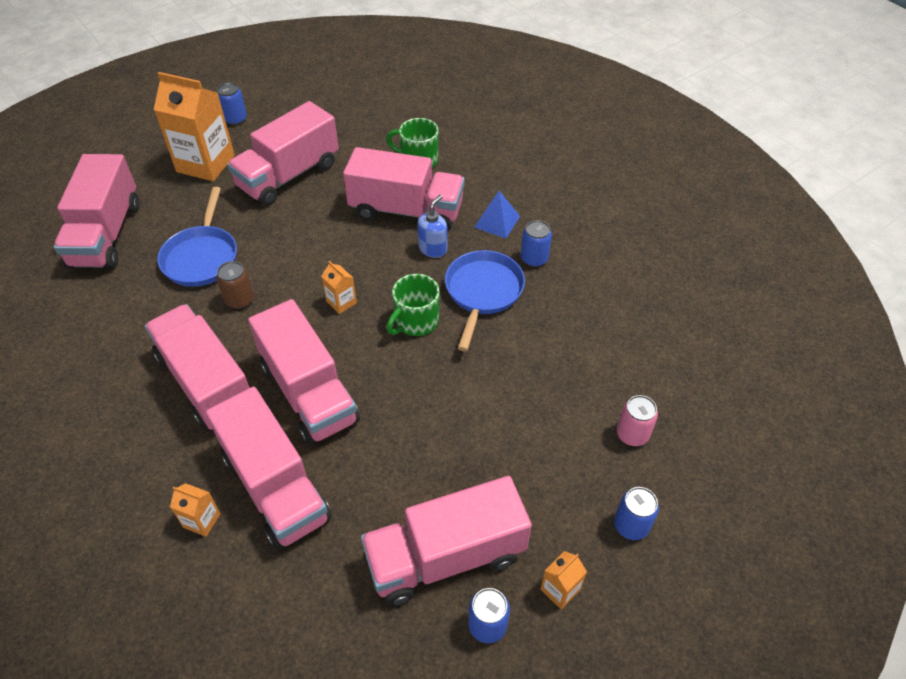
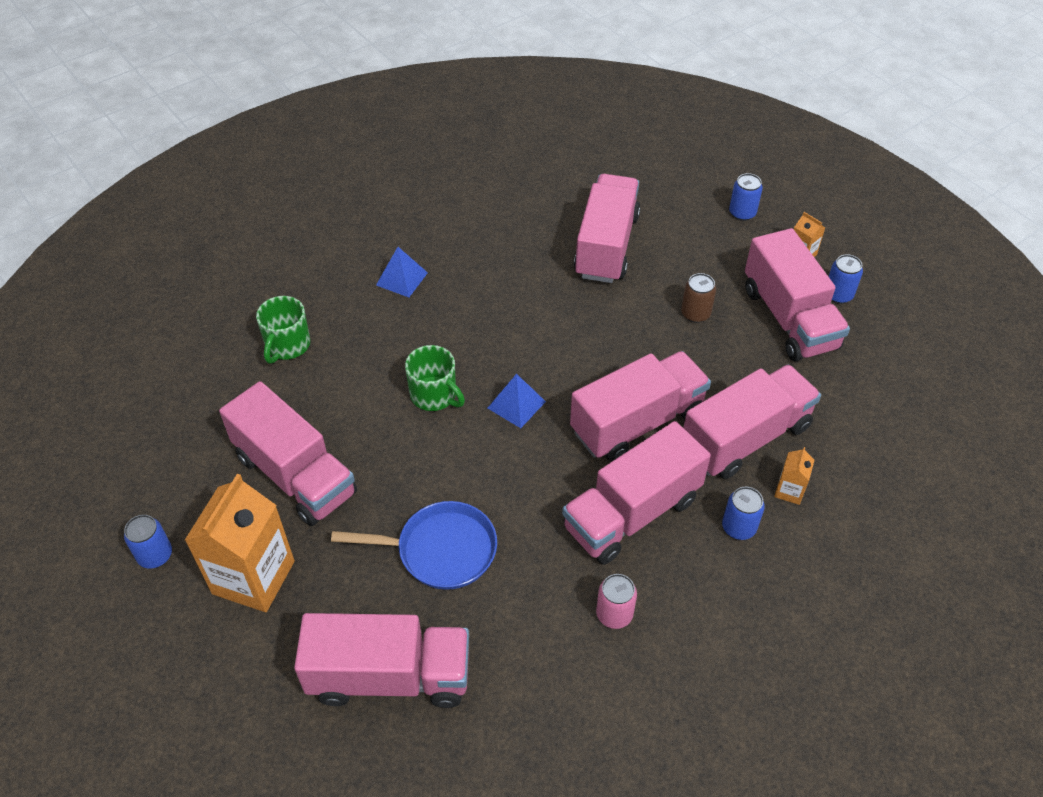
camera: 90 degrees left, 0 degrees up
(240, 300) = (513, 499): brown can -> brown can (695, 313)
(341, 302) = (516, 404): orange carton -> blue pyramid
(406, 211) = (376, 354): pink truck -> pink truck (606, 246)
(416, 321) = (543, 342): green mug -> green mug (434, 395)
(433, 249) = (440, 330): blue soap dispenser -> none
(483, 292) = (504, 291): blue pan -> none
(534, 258) = (458, 253): blue can -> blue can (738, 527)
(632, 434) = (660, 205): pink can -> pink can (614, 614)

